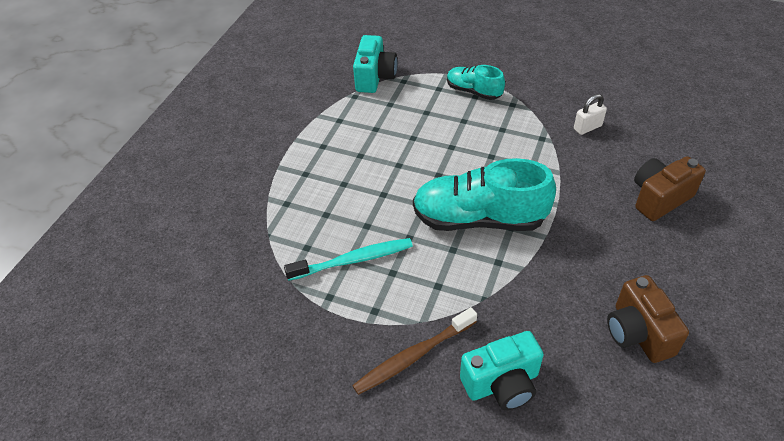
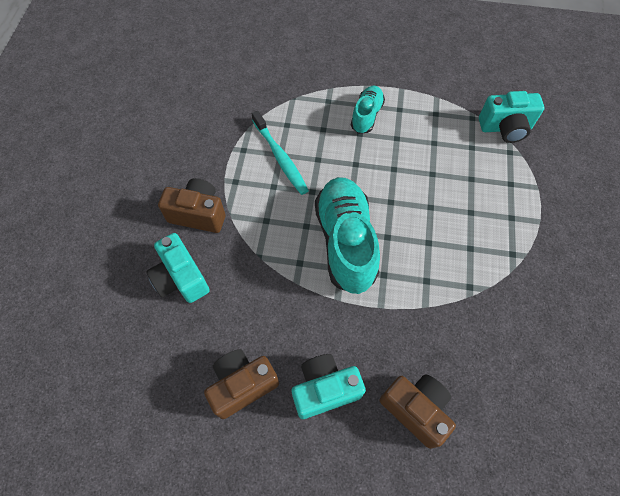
camera: 75 degrees right, 15 degrees up
(413, 356) = (198, 214): brown toothbrush -> brown camera
(473, 91) = (519, 215): turquoise shoe -> turquoise shoe (366, 115)
(587, 127) = (502, 332): white padlock -> none
(642, 262) = (325, 389): none -> turquoise camera

